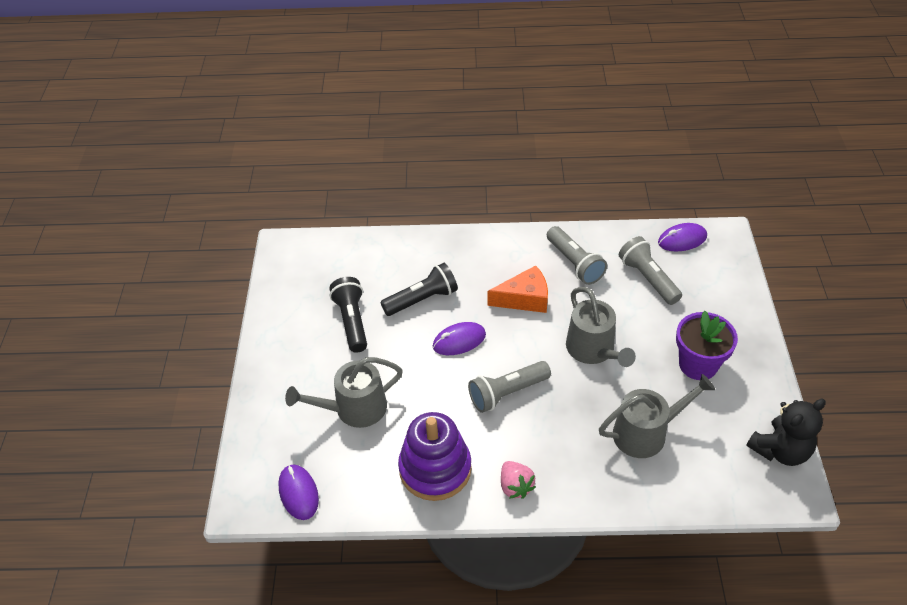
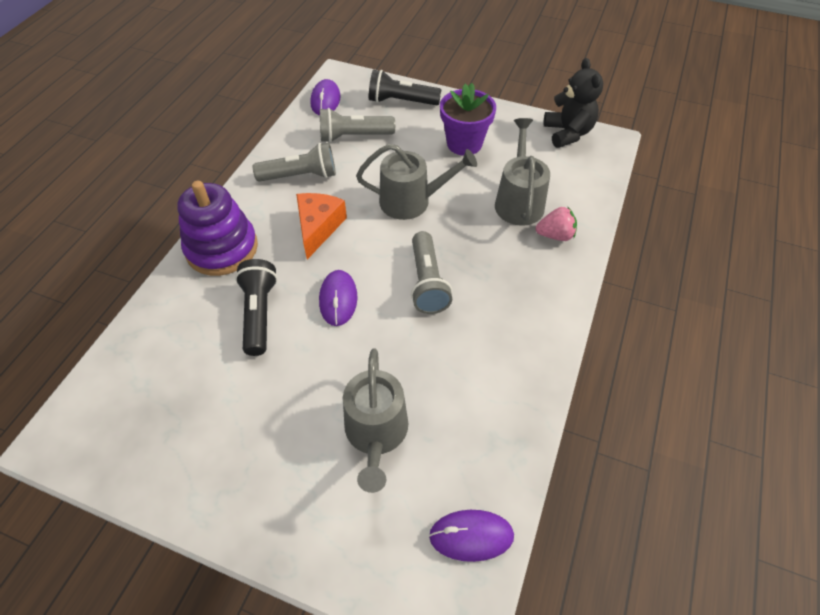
camera: 70 degrees left, 5 degrees up
(352, 321) = (243, 395): black flashlight -> black flashlight (401, 101)
(435, 469) = (493, 376): purple stacking toy -> purple stacking toy (222, 248)
(515, 486) = (540, 314): pink strawberry -> pink strawberry (555, 235)

